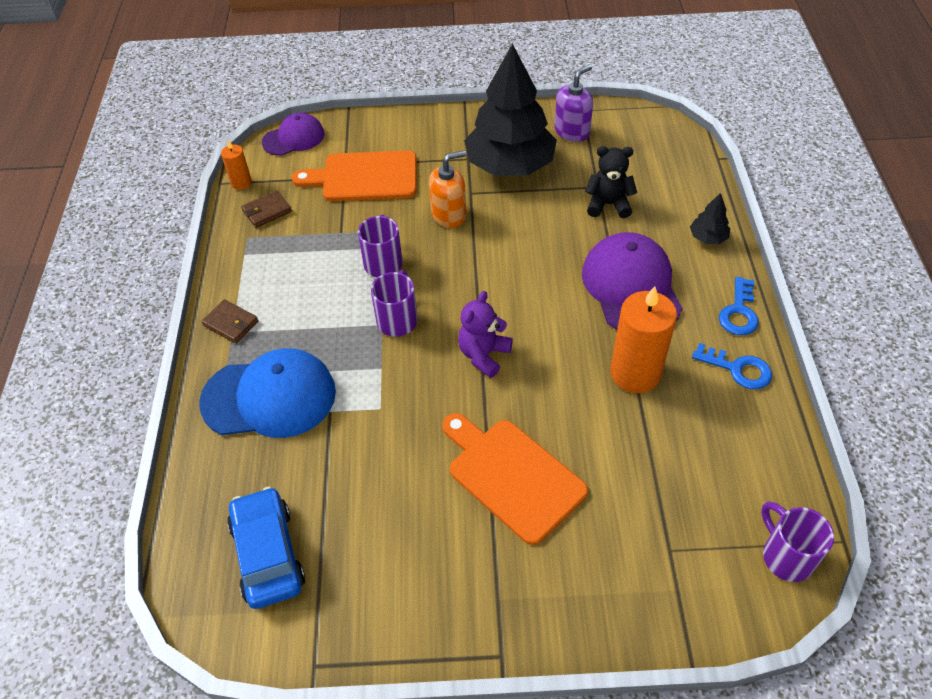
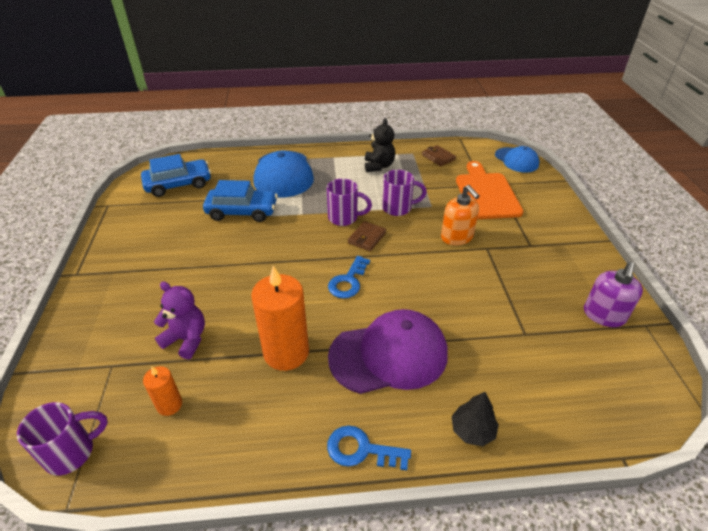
camera: 85 degrees right, 10 degrees down
(231, 323) = (340, 155): brown wallet -> brown wallet (367, 238)
(241, 183) = (462, 145): orange candle -> orange candle (169, 405)
(294, 138) = (516, 160): purple cap -> blue cap
(365, 444) = (242, 211): none -> blue car
(483, 355) = (311, 260): purple teddy bear -> purple teddy bear (186, 339)
(510, 165) = (532, 271): black tree -> none
(512, 476) = (202, 277): orange cutting board -> none
(572, 131) = (603, 315): purple soap dispenser -> purple soap dispenser turned 75 degrees clockwise
(608, 204) = (500, 341): black teddy bear -> black teddy bear (378, 166)
(738, 369) = (284, 439): blue key -> blue key (348, 281)

